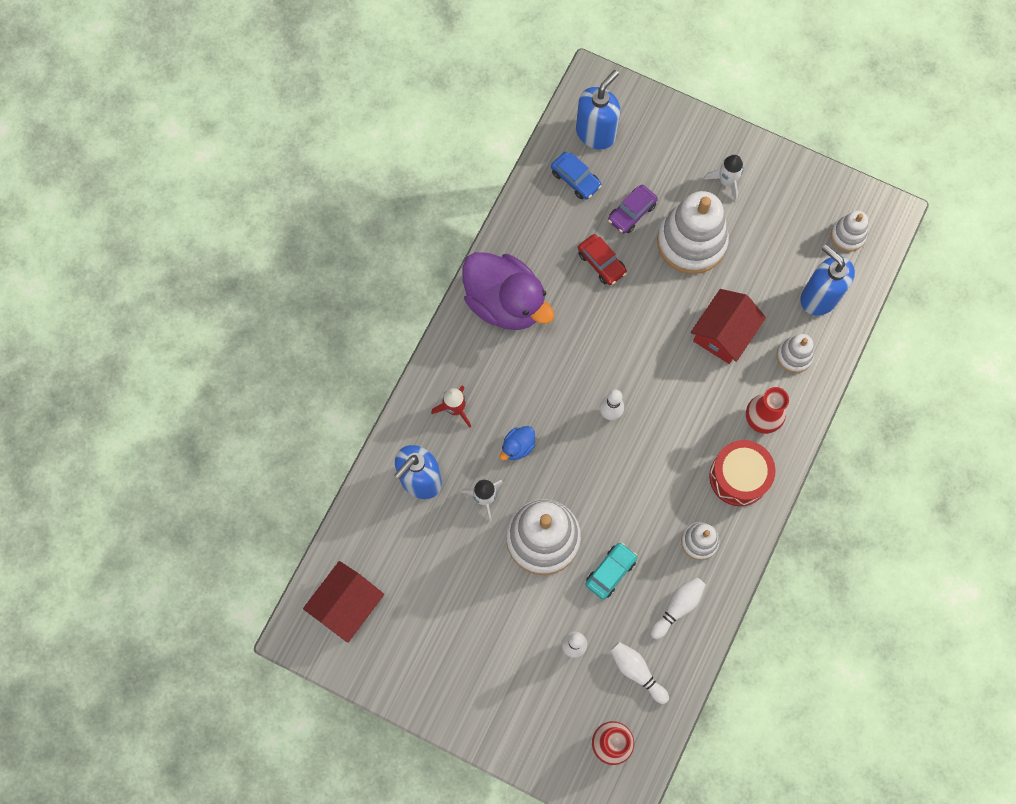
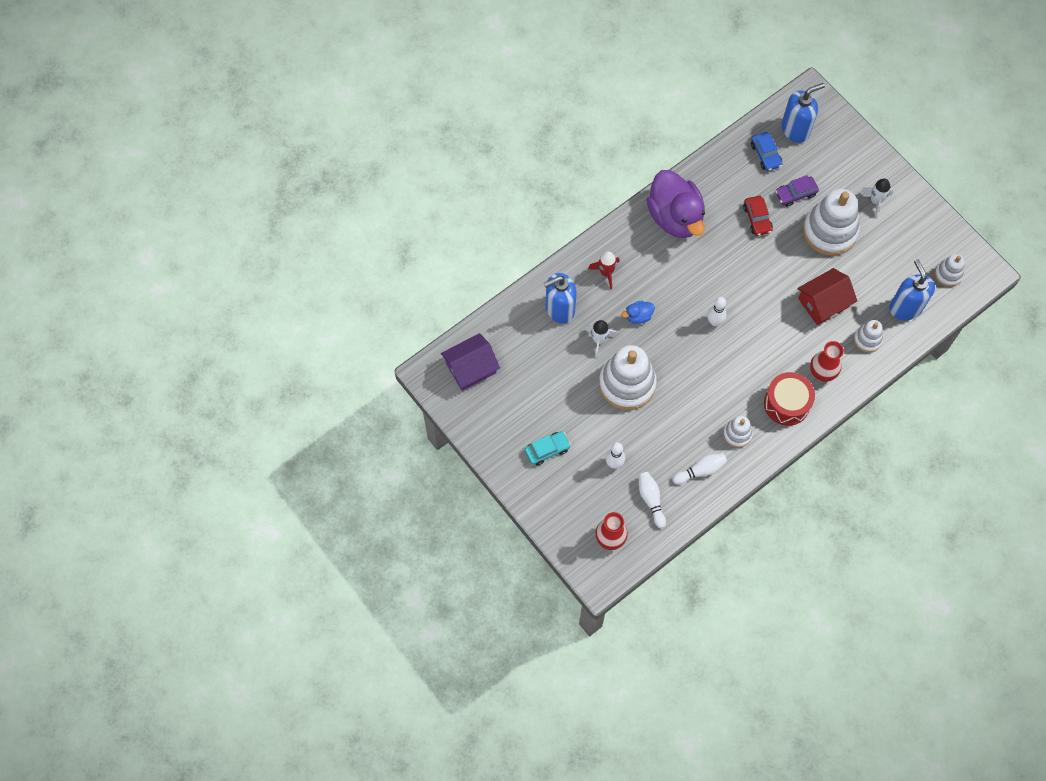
camera: 25 degrees right, 5 degrees down
(346, 604) = (471, 368): red house -> purple house
(610, 572) = (664, 426): turquoise car -> turquoise car (547, 450)

